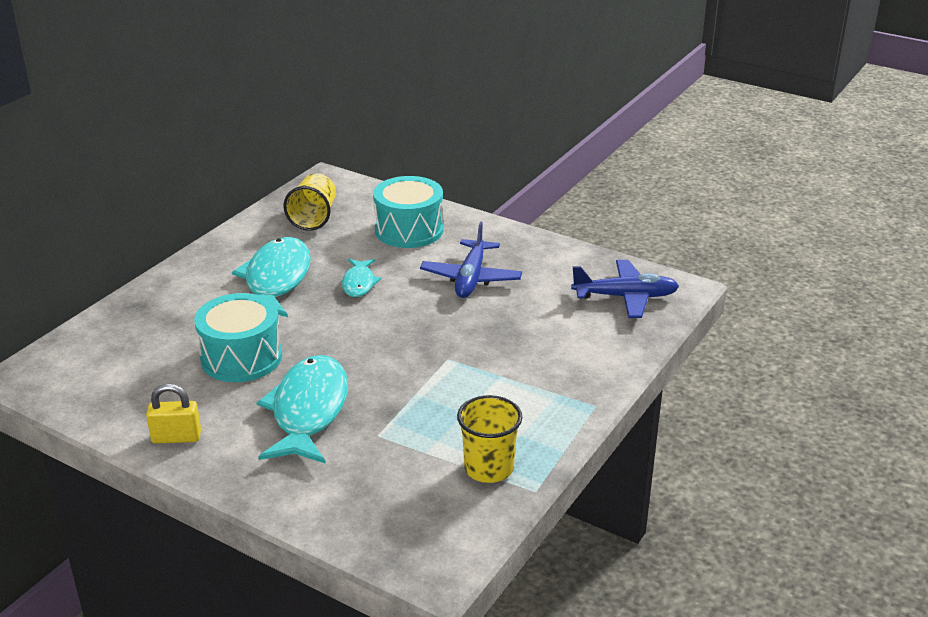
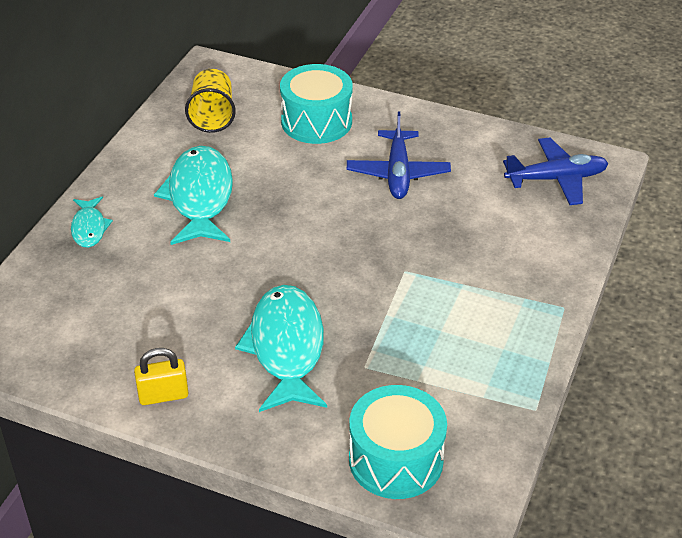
camera: 10 degrees left, 10 degrees up
(241, 357) = (196, 293): turquoise drum -> turquoise drum (396, 460)
(359, 283) = (286, 191): turquoise fish -> turquoise fish (89, 228)
(488, 468) = (484, 390): yellow cup -> none

